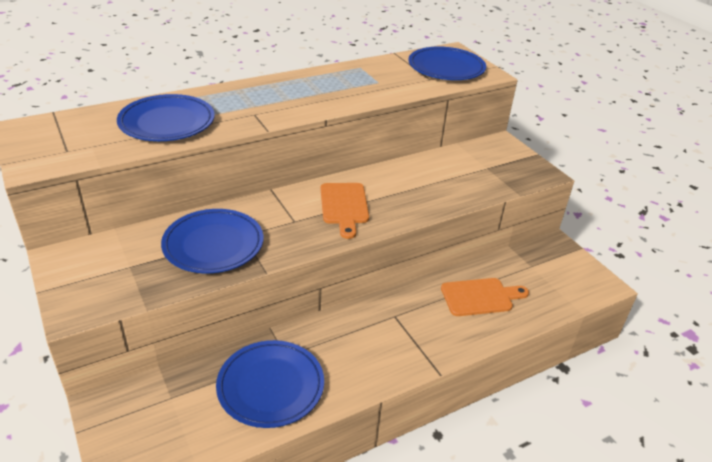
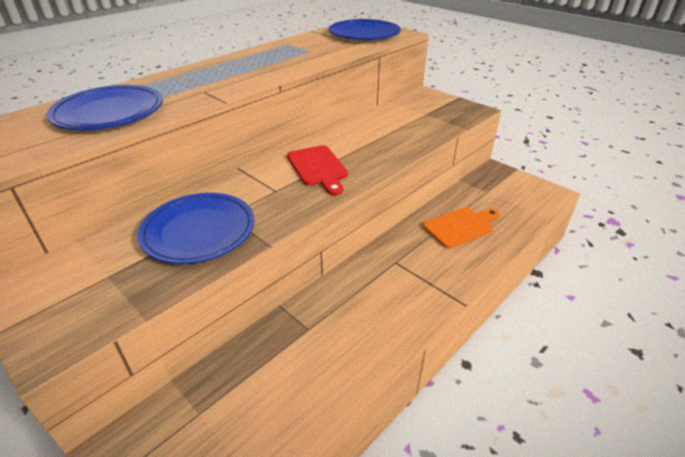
camera: 15 degrees left, 0 degrees up
(270, 386) = (306, 366): blue plate -> none
(344, 206) = (318, 168): orange cutting board -> red cutting board

